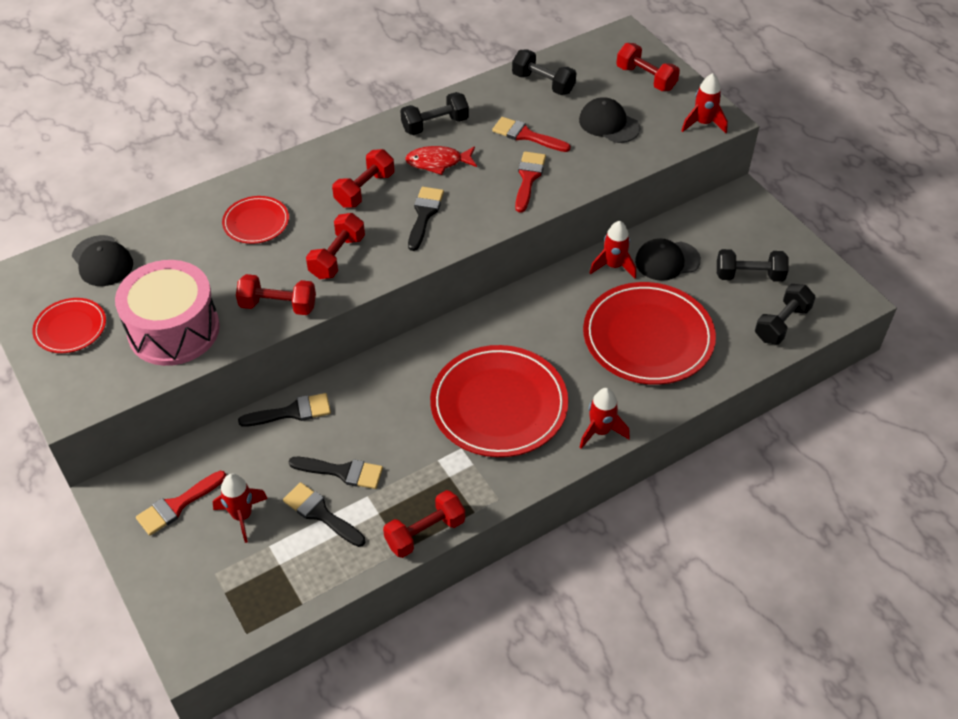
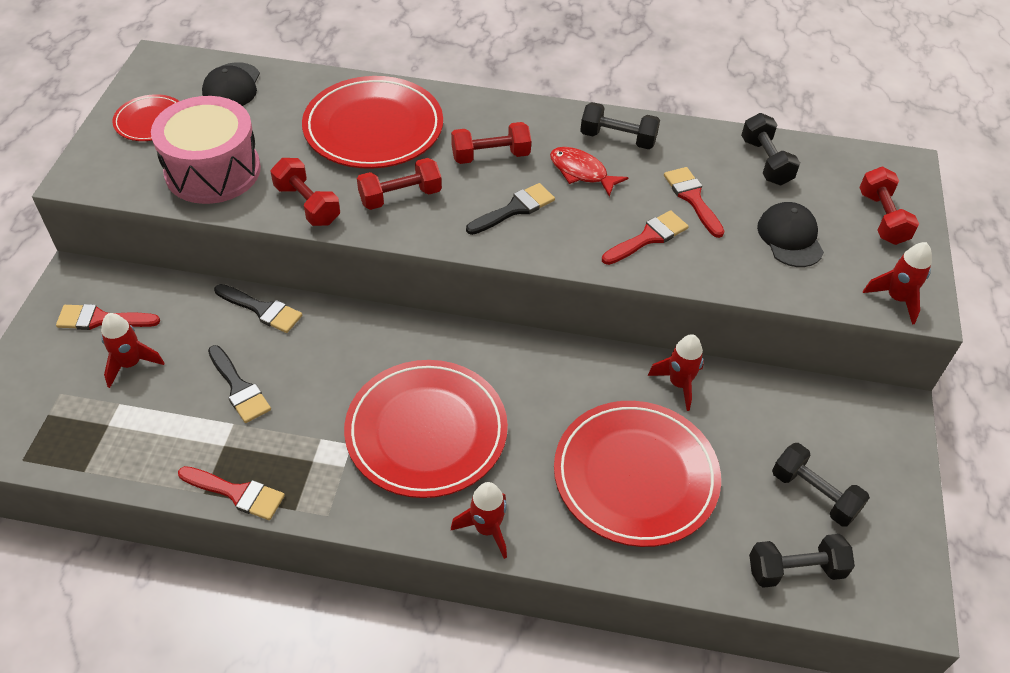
camera: 40 degrees right, 0 degrees up
(256, 222) = (373, 128): red plate -> red plate, size x1.97
(320, 513) = (183, 409): black brush -> none
(425, 533) = (237, 493): red dumbbell -> red brush
(667, 261) = (740, 417): black cap -> none

